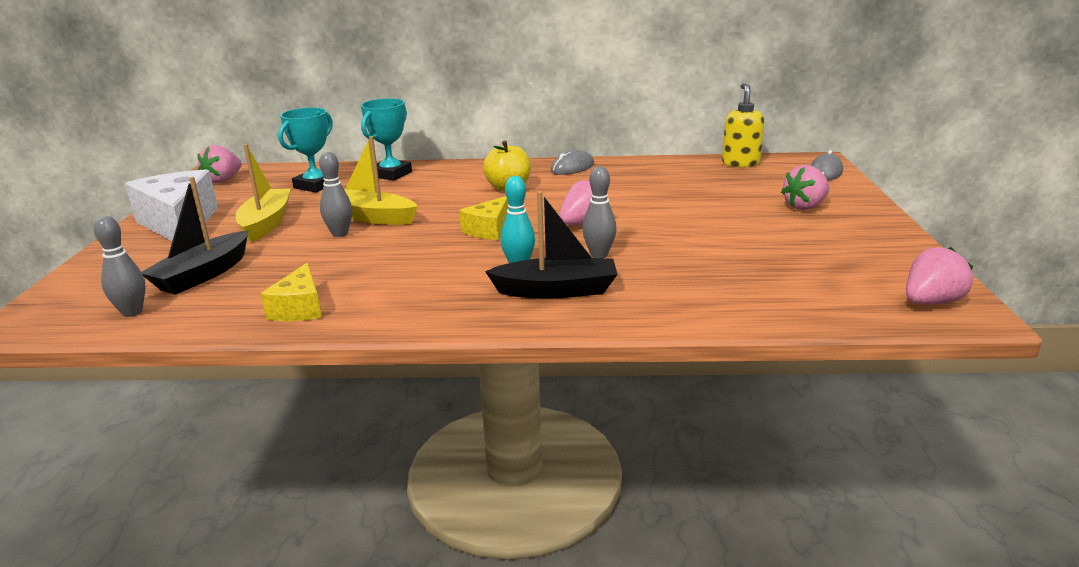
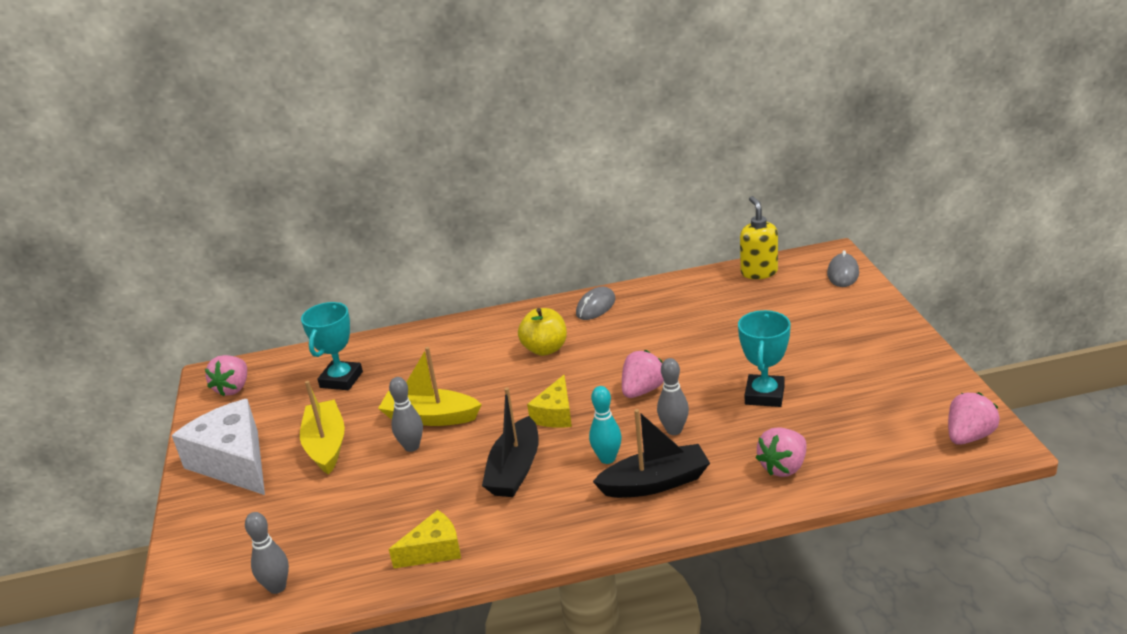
camera: 10 degrees left, 5 degrees up
(204, 274) = (311, 526): black boat -> black boat (515, 469)
(299, 308) = (434, 550): yellow cheese -> yellow cheese turned 105 degrees counterclockwise
(391, 174) = (412, 348): turquoise trophy -> turquoise trophy (764, 395)
(805, 206) = (837, 329): pink strawberry -> pink strawberry (783, 467)

